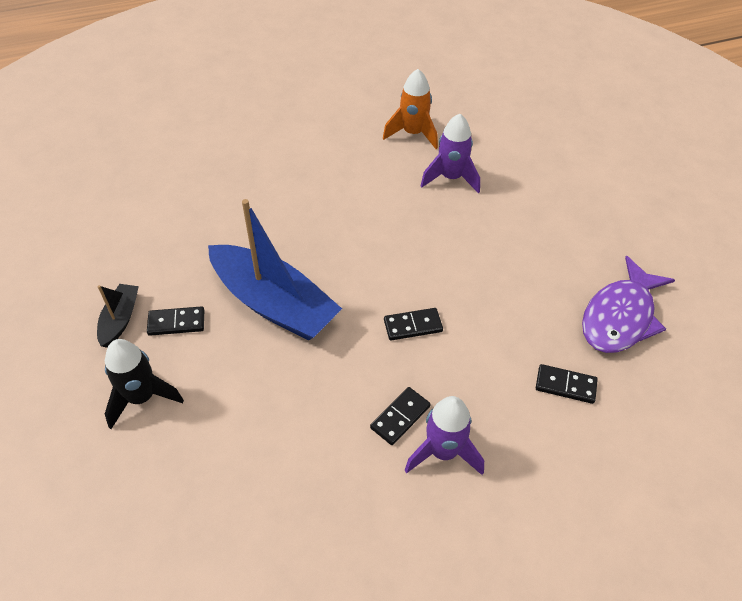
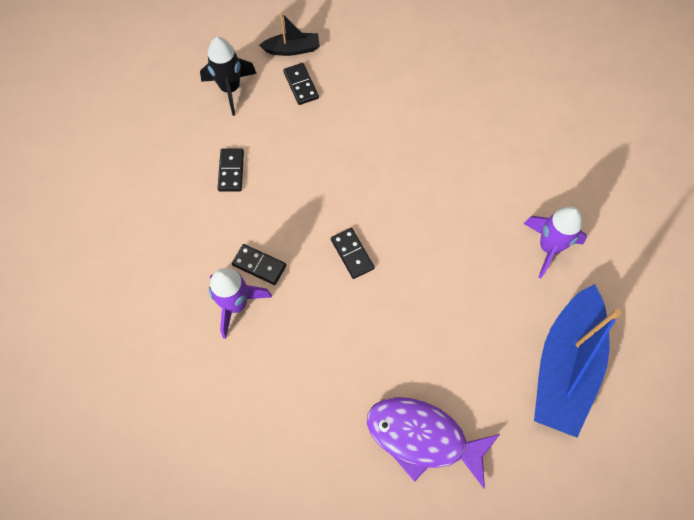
camera: 75 degrees right, 15 degrees up
(274, 304) = (340, 144): blue boat -> blue boat (565, 367)
(413, 133) = (598, 198): orange rocket -> none
(565, 385) = (327, 394): black domino -> black domino (231, 171)

